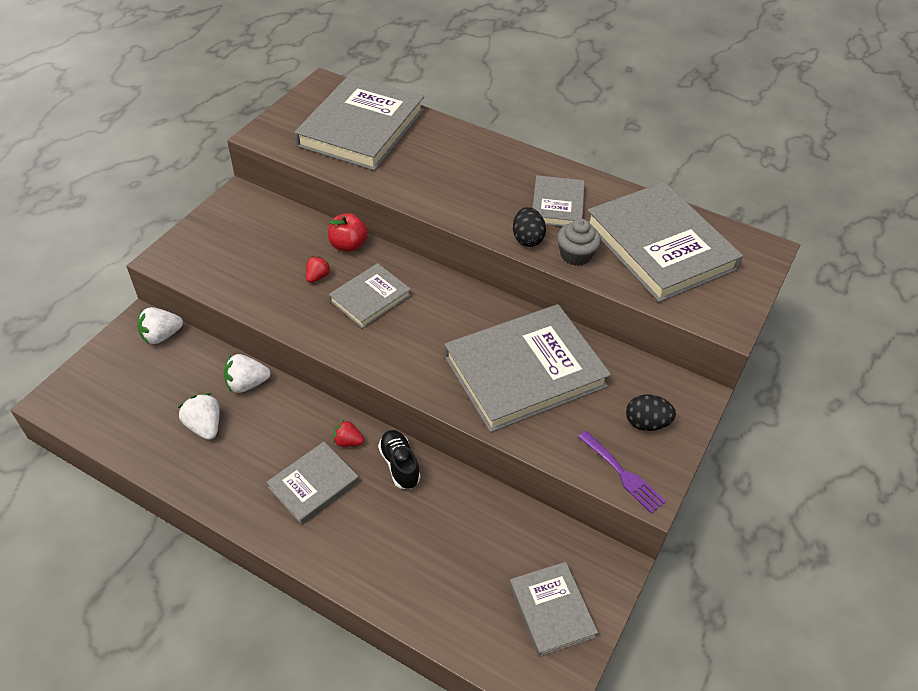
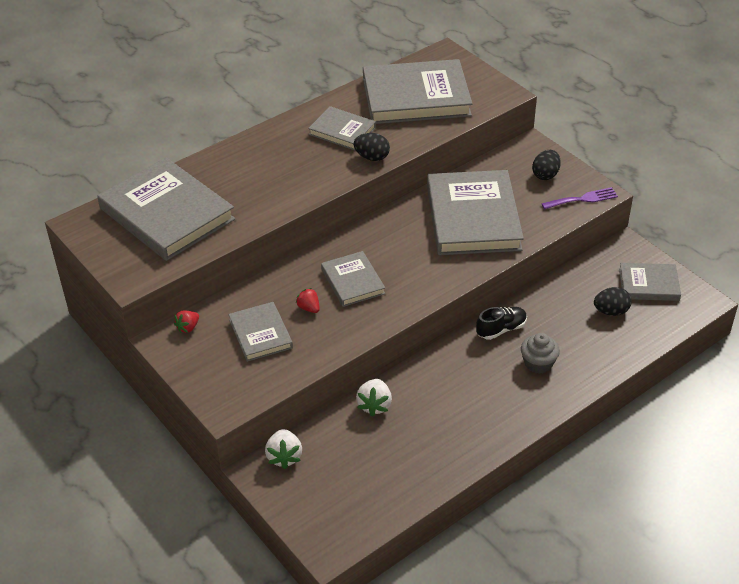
camera: 65 degrees left, 5 degrees down
(204, 426) = (409, 441): white strawberry -> none
(313, 485) = (499, 383): grey book -> grey book (260, 334)
(348, 245) = (280, 280): red apple -> none
(348, 441) = (466, 354): red strawberry -> red strawberry (188, 327)
(399, 465) = (501, 329): black shoe -> black shoe turned 150 degrees clockwise
(480, 575) = (611, 311): none -> black egg
(575, 255) = (403, 139): grey cupcake -> grey cupcake (538, 363)

